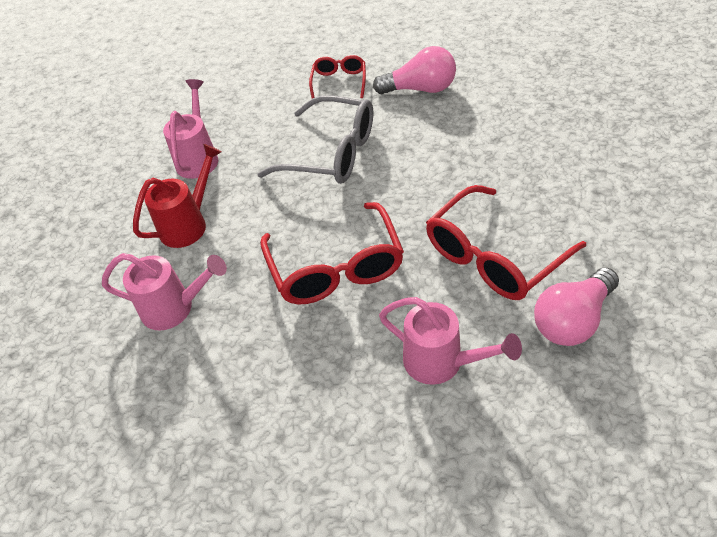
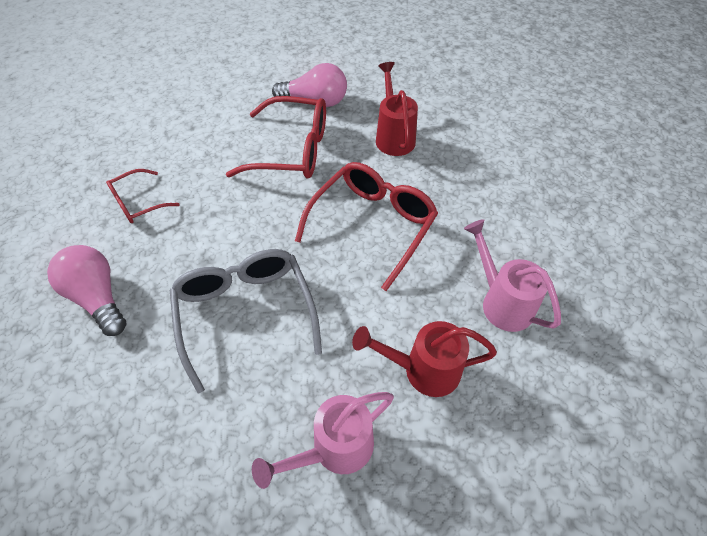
camera: 135 degrees left, 5 degrees up
(339, 82) = (112, 390): red glasses -> red glasses (138, 203)
(441, 362) = (394, 137): pink watering can -> red watering can

